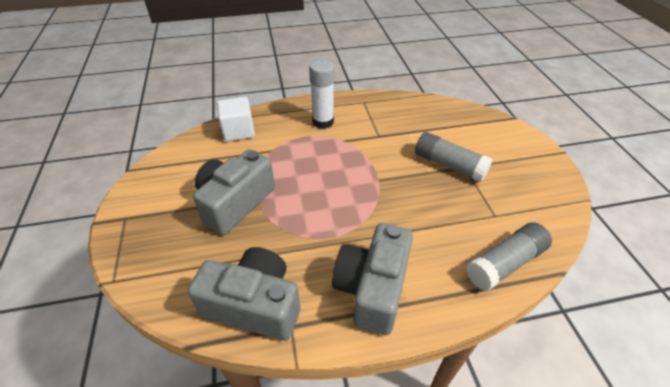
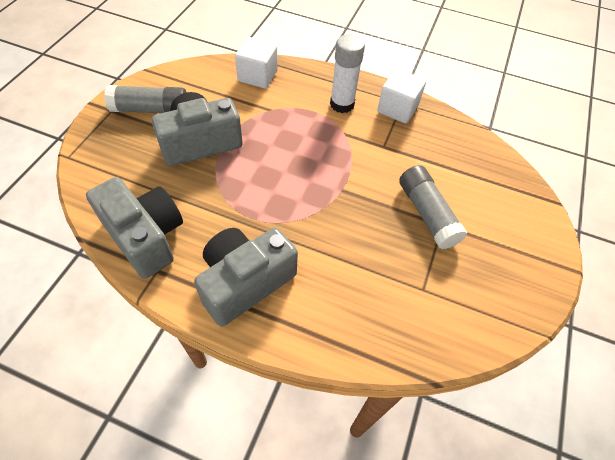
camera: 30 degrees right, 10 degrees up
(364, 107) = (397, 109): none -> white cube
(505, 263) = (385, 338): grey glue stick -> grey glue stick (151, 110)

